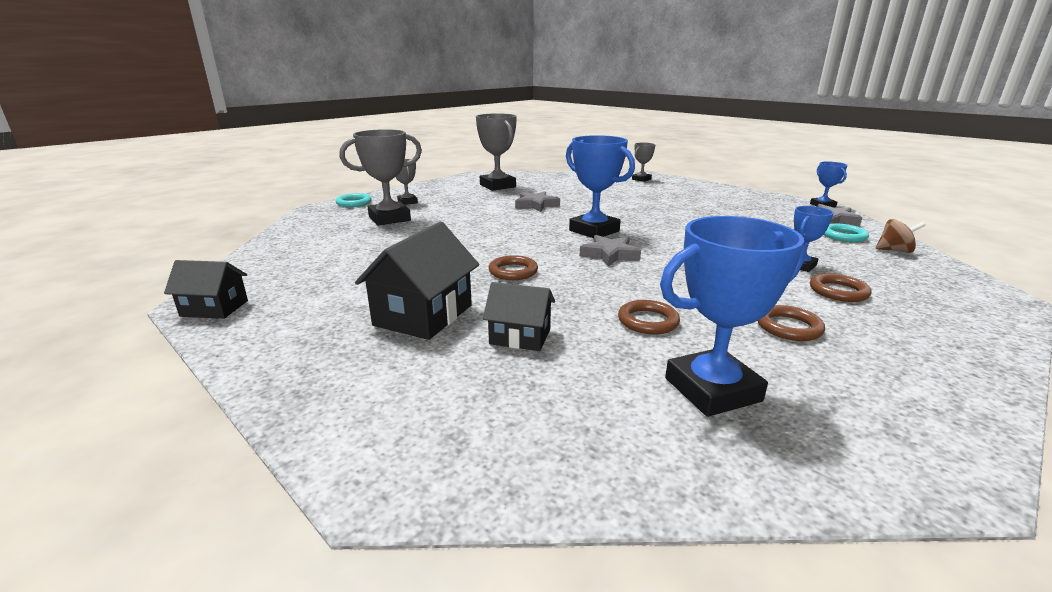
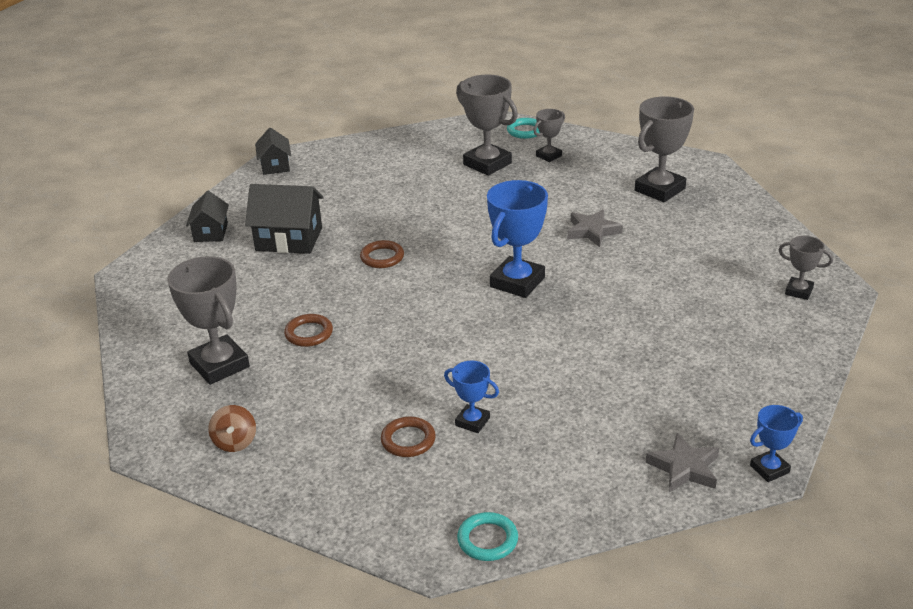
camera: 75 degrees right, 10 degrees up
(520, 336) = (269, 283): black house -> black house (211, 232)
(609, 254) = (448, 300): grey star -> none
(712, 390) = (219, 365): blue trophy -> grey trophy
(788, 327) = (319, 403): brown ring -> none
(843, 236) = (606, 469): turquoise ring -> turquoise ring (487, 540)
(894, 250) = (566, 505): brown spinning top -> brown spinning top (235, 442)

